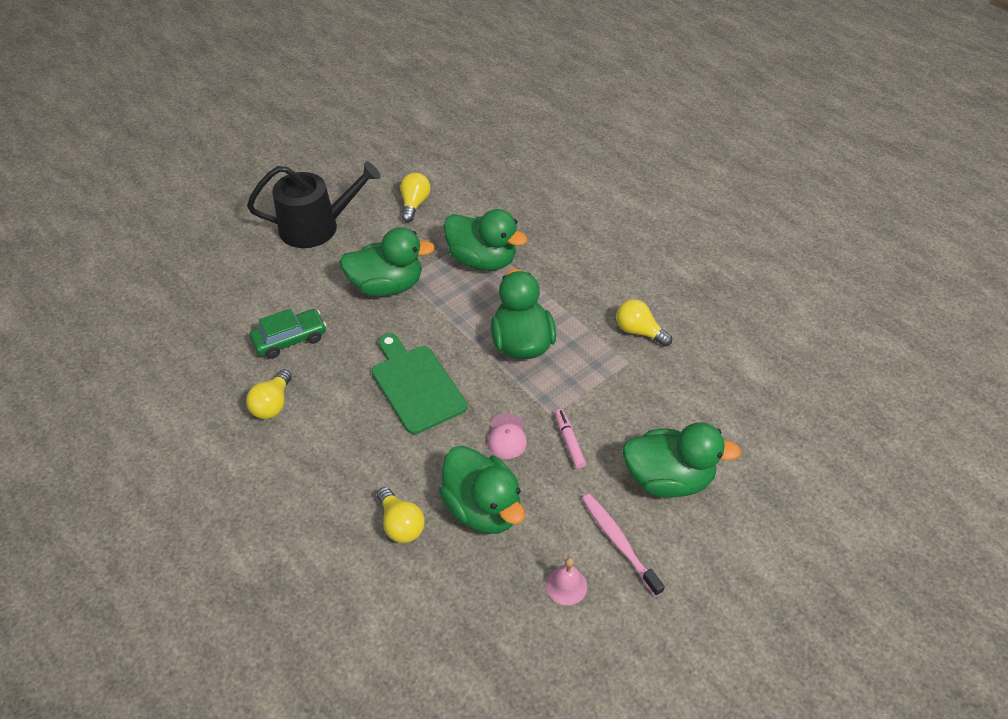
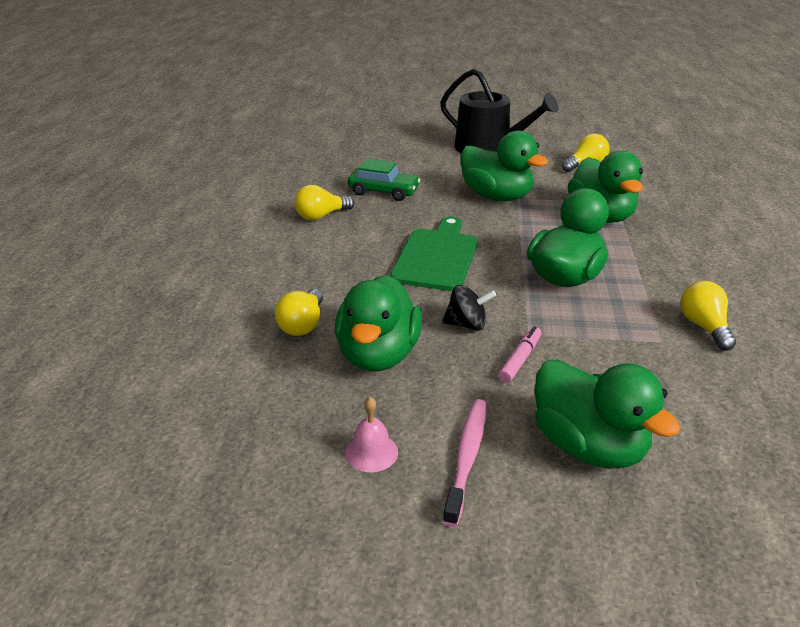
camera: 45 degrees right, 15 degrees down
(507, 436) = (467, 324): pink cap -> black spinning top

